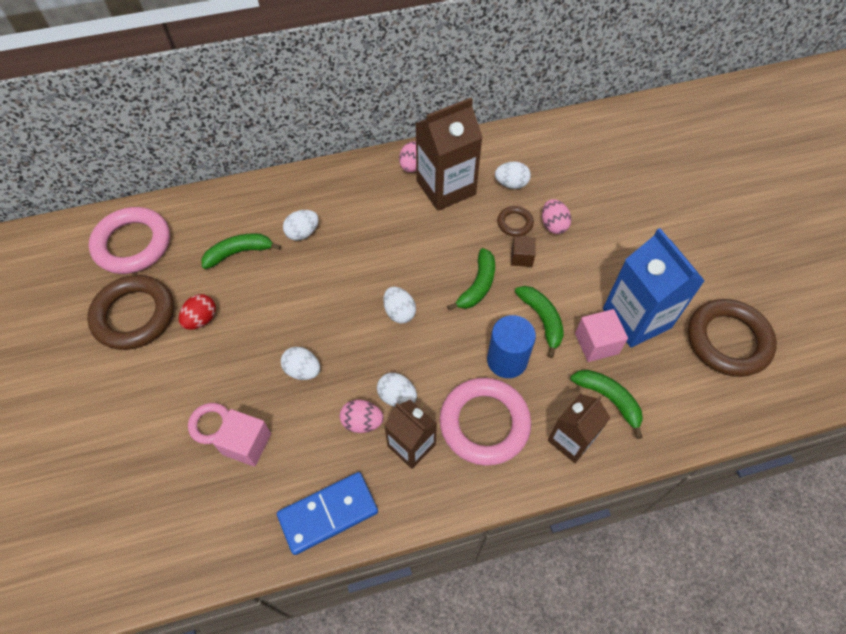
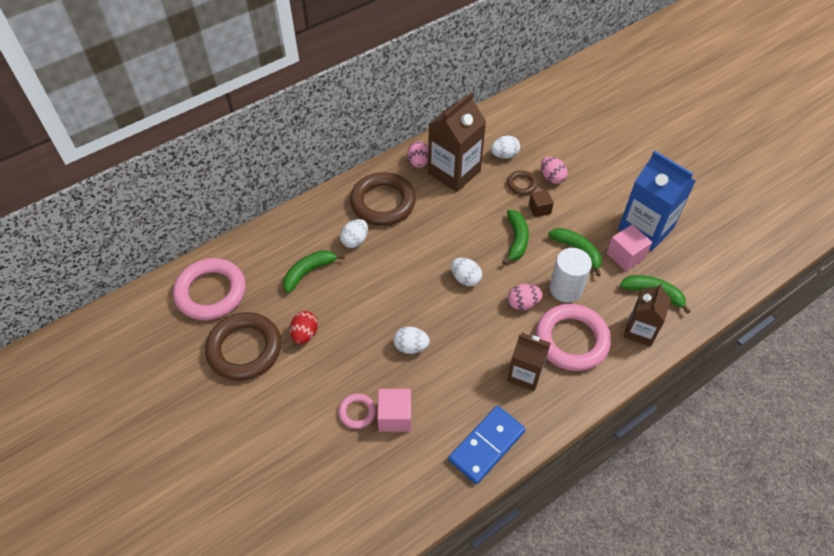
camera: 20 degrees left, 5 degrees down
(362, 422) = (478, 370): pink egg -> pink egg (523, 303)
(397, 396) = (496, 342): white egg -> none
(507, 360) = (566, 289): blue cylinder -> white cylinder
(728, 340) = (716, 225): brown ring -> brown ring (383, 202)

